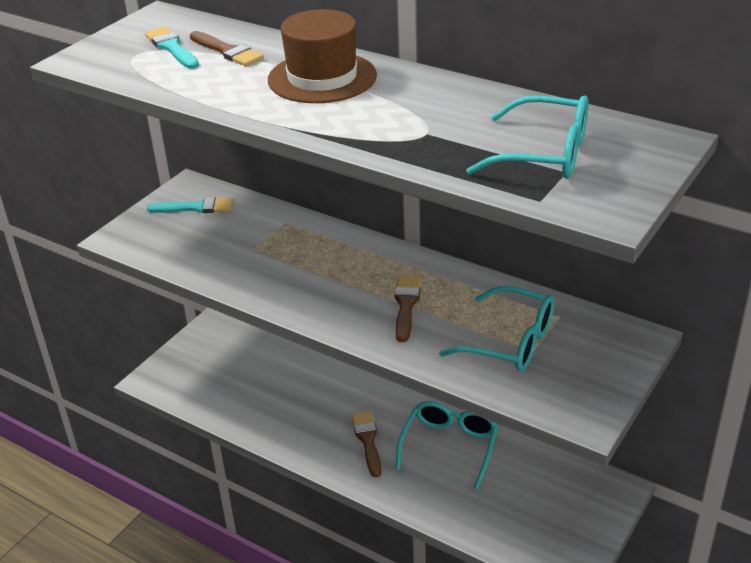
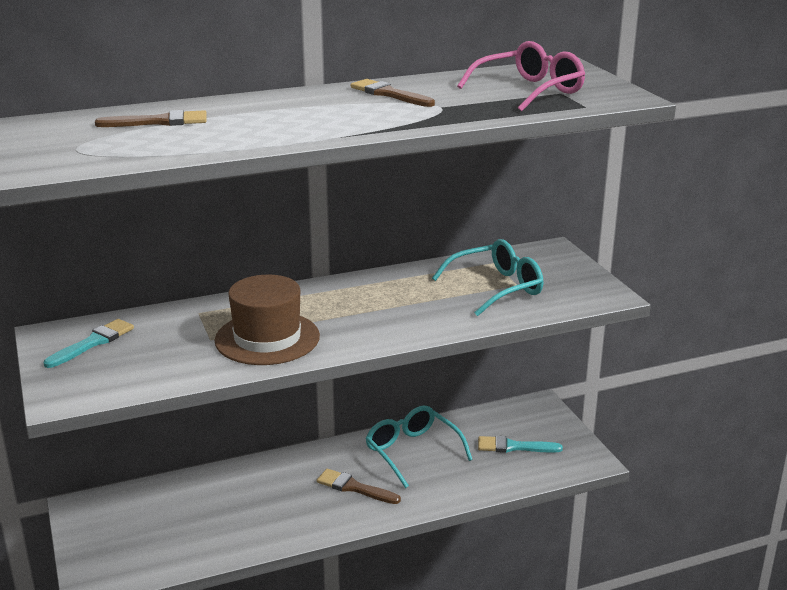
camera: 55 degrees left, 10 degrees down
(172, 48) = (99, 135): turquoise brush -> turquoise brush (514, 447)
(322, 78) = (285, 109): brown hat -> brown hat (267, 338)
(406, 305) = (397, 306): brown brush -> brown brush (389, 94)
(543, 154) = (529, 91): turquoise glasses -> pink glasses

